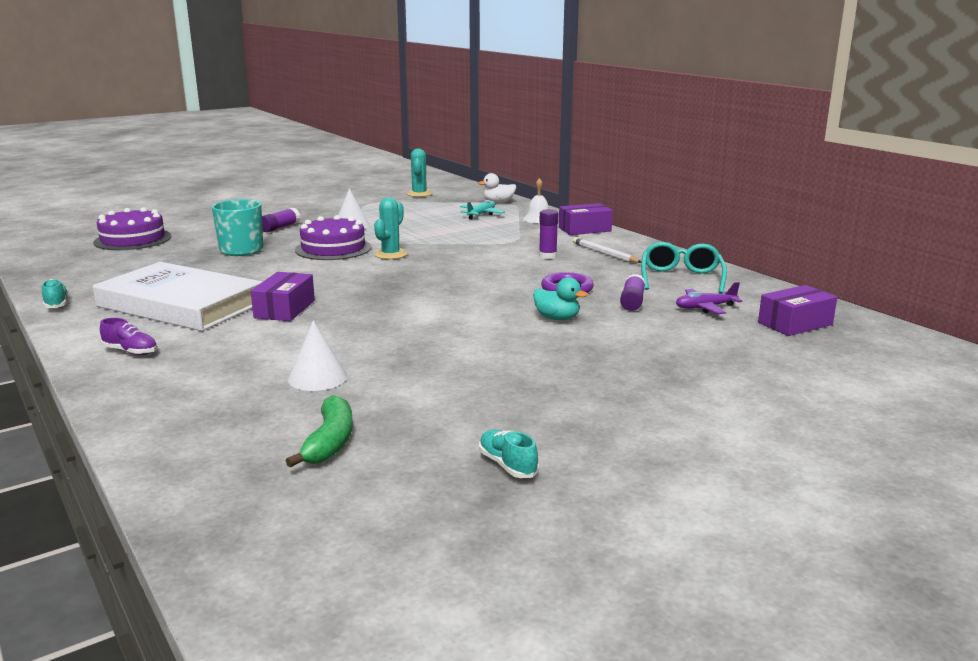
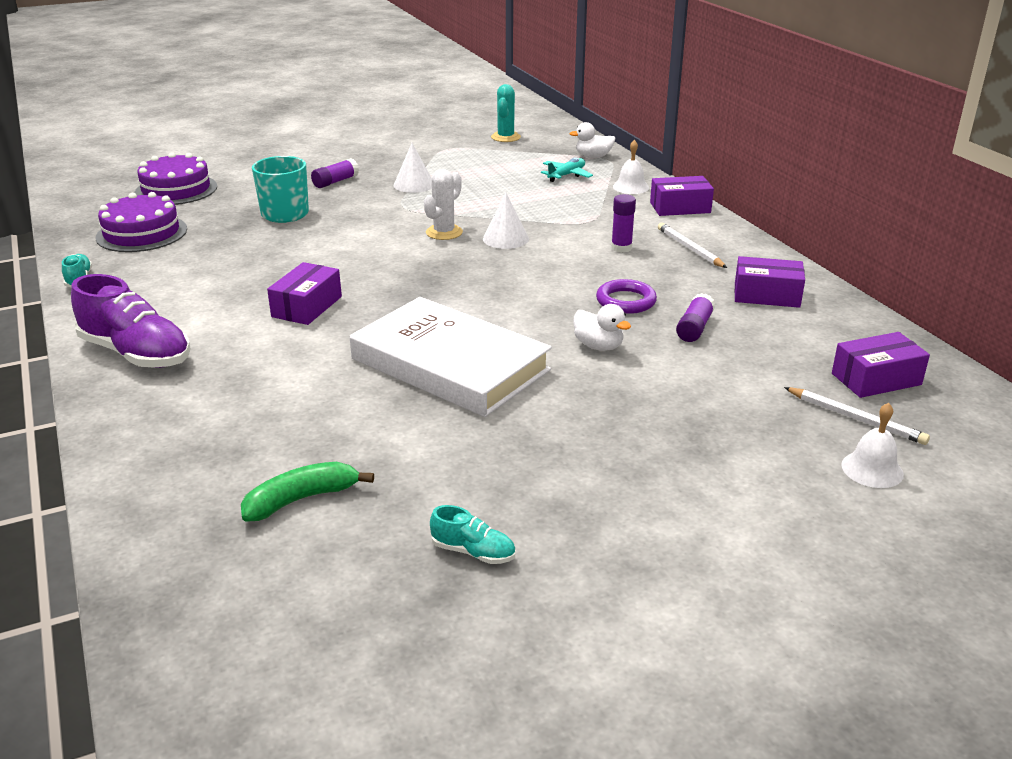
camera: 10 degrees right, 10 degrees up
(130, 351) = (136, 353): purple shoe -> purple shoe, size x2.12
(180, 304) = (202, 291): white book -> white book (450, 364)
(317, 378) = (313, 409): white cone -> white cone (505, 239)
(330, 442) = (301, 499): green banana -> green banana turned 135 degrees counterclockwise
(333, 248) = (384, 218): purple cake -> purple cake (142, 233)
(390, 254) = (444, 232): turquoise cactus -> white cactus
(507, 465) = (473, 552): turquoise shoe -> turquoise shoe turned 135 degrees clockwise
(557, 318) = (598, 346): turquoise duck -> white duck
(681, 278) = (766, 295): turquoise glasses -> purple box
(705, 308) = (777, 345): purple plane -> none
(792, 349) = (855, 418): none -> white pencil
(822, 380) = (872, 469): none -> white bell

